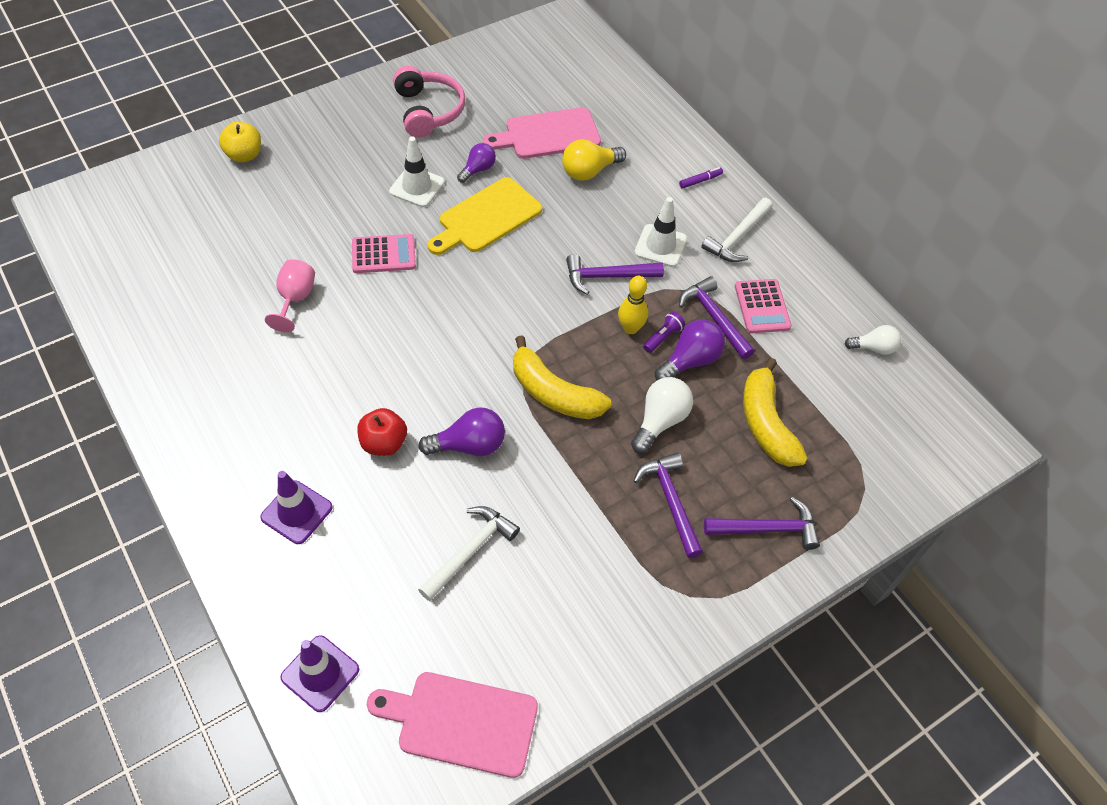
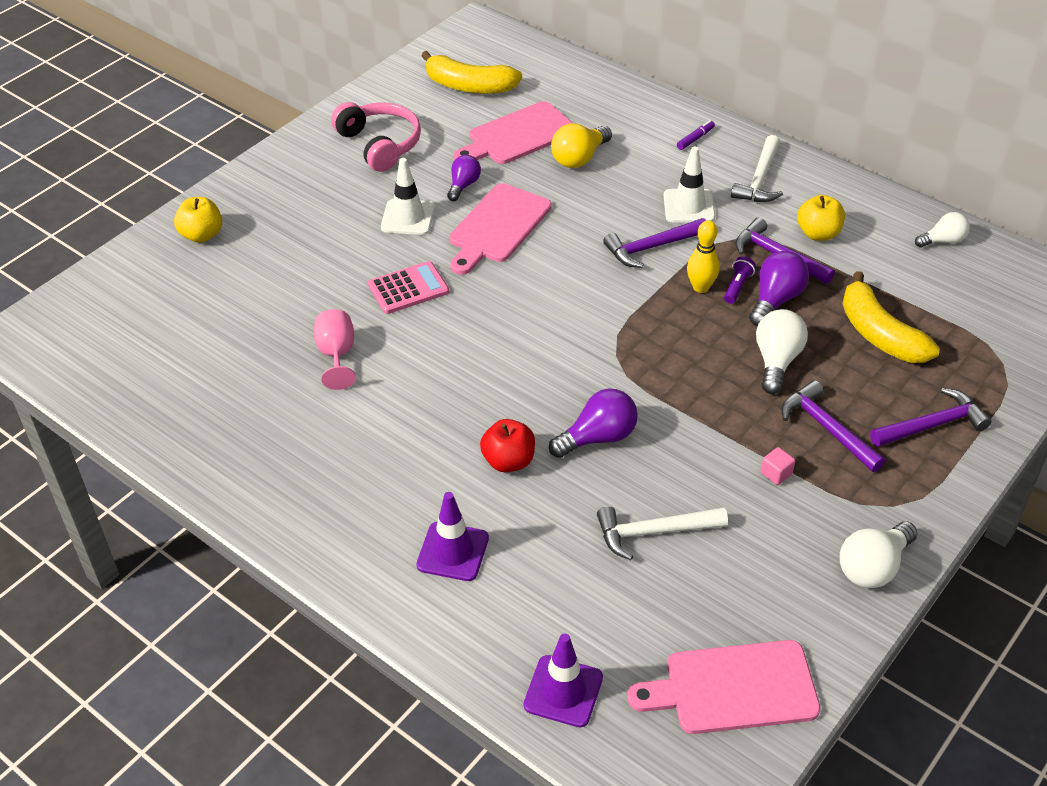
camera: 15 degrees left, 10 degrees down
(470, 551) = (654, 532): white hammer -> white hammer turned 120 degrees counterclockwise
(486, 218) = (498, 227): yellow cutting board -> pink cutting board
(553, 393) = (657, 366): yellow banana -> yellow banana (469, 86)
(603, 530) = (776, 474): none -> pink cube
(641, 650) = (873, 567): none -> white light bulb
(762, 307) = (818, 234): pink calculator -> yellow apple

